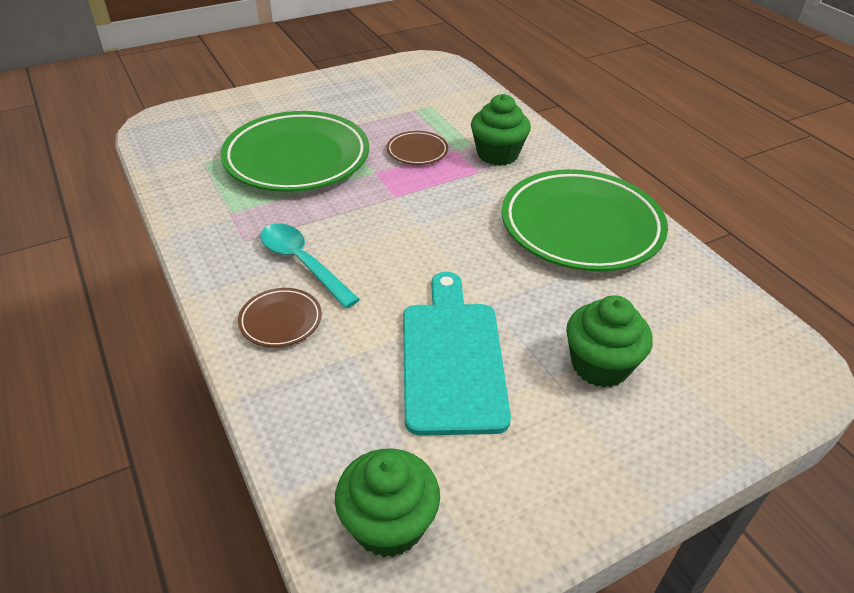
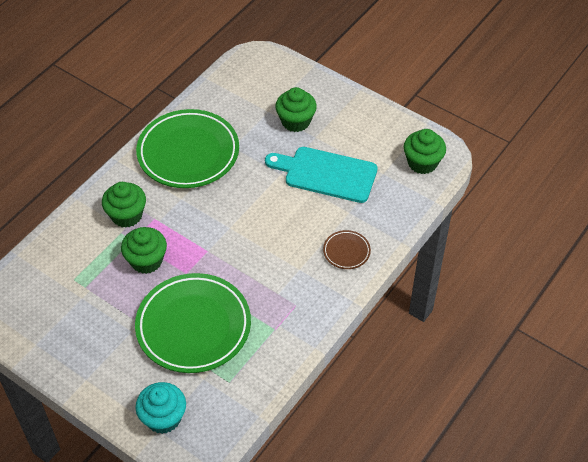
camera: 115 degrees left, 10 degrees up
(213, 116) = (163, 418): none -> turquoise cupcake
(302, 263) = (298, 265): turquoise spoon -> none
(417, 151) = (146, 261): brown plate -> green cupcake
(452, 358) = (326, 174): turquoise cutting board -> turquoise cutting board turned 45 degrees clockwise

